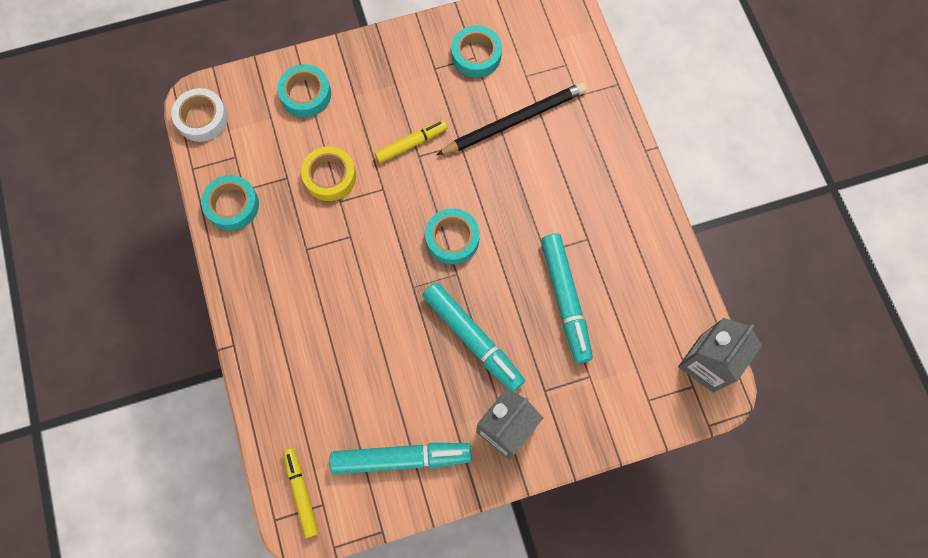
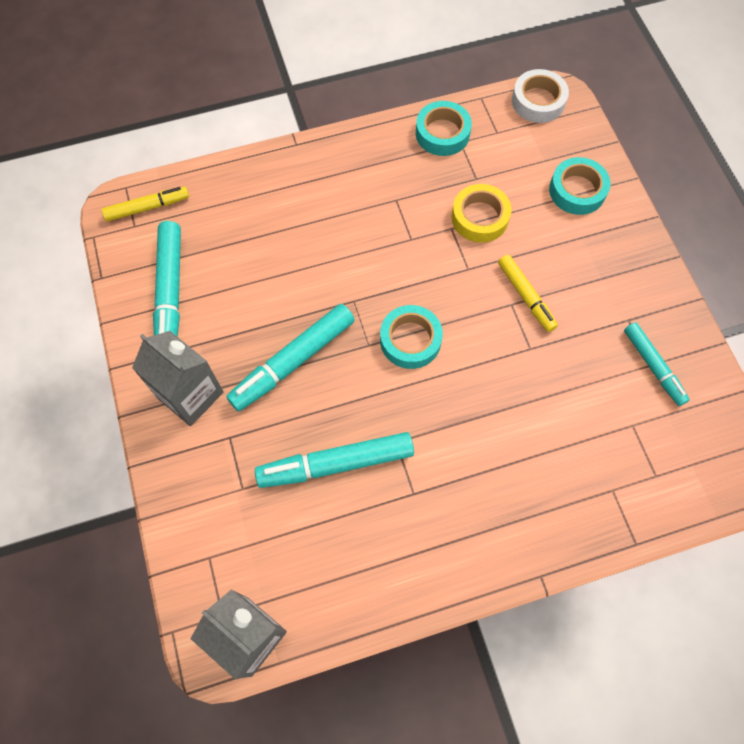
camera: 90 degrees right, 5 degrees down
(476, 55) = (653, 366): turquoise tape -> turquoise marker
(514, 121) = (567, 410): black pencil -> none

